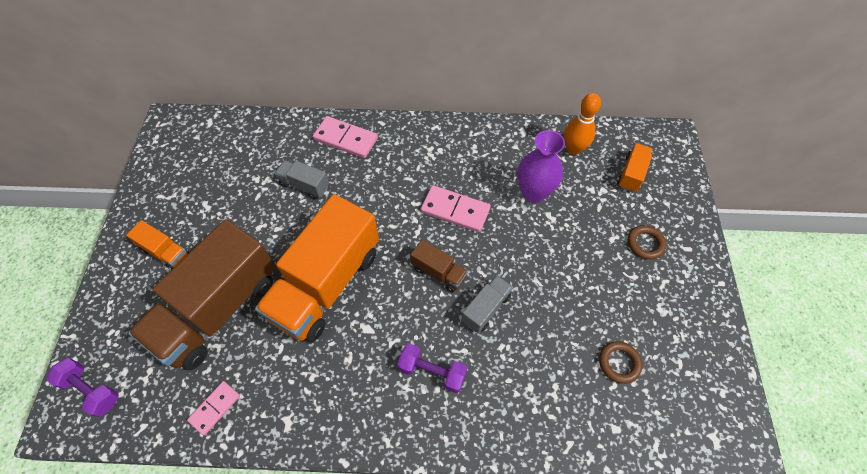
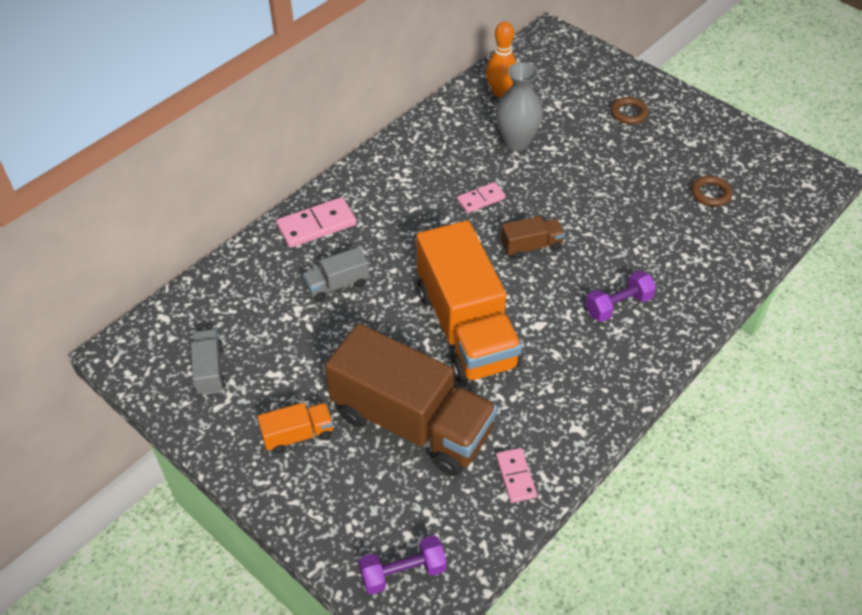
camera: 50 degrees left, 10 degrees down
(219, 309) = (412, 423): brown truck -> brown truck turned 45 degrees counterclockwise
(455, 210) = (481, 199): pink domino -> pink domino, size x0.63
(486, 308) = (594, 238): grey truck -> grey truck (210, 370)
(533, 193) = (516, 142): purple vase -> grey vase
(631, 174) = (560, 77): orange truck -> none

